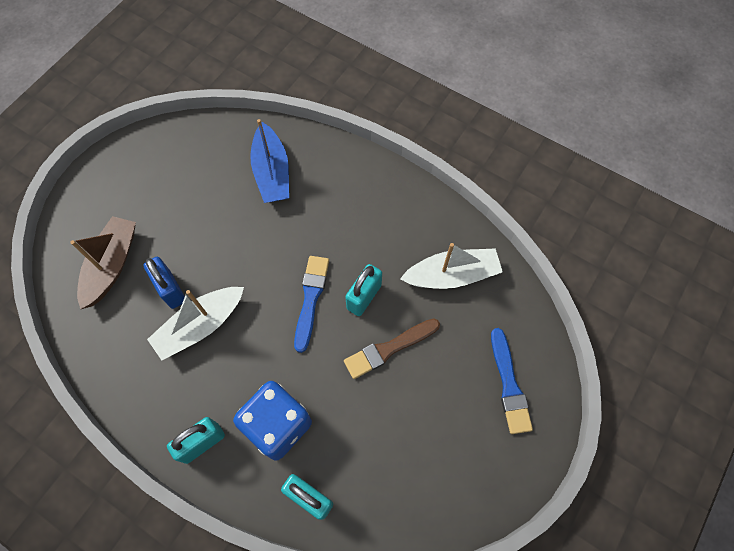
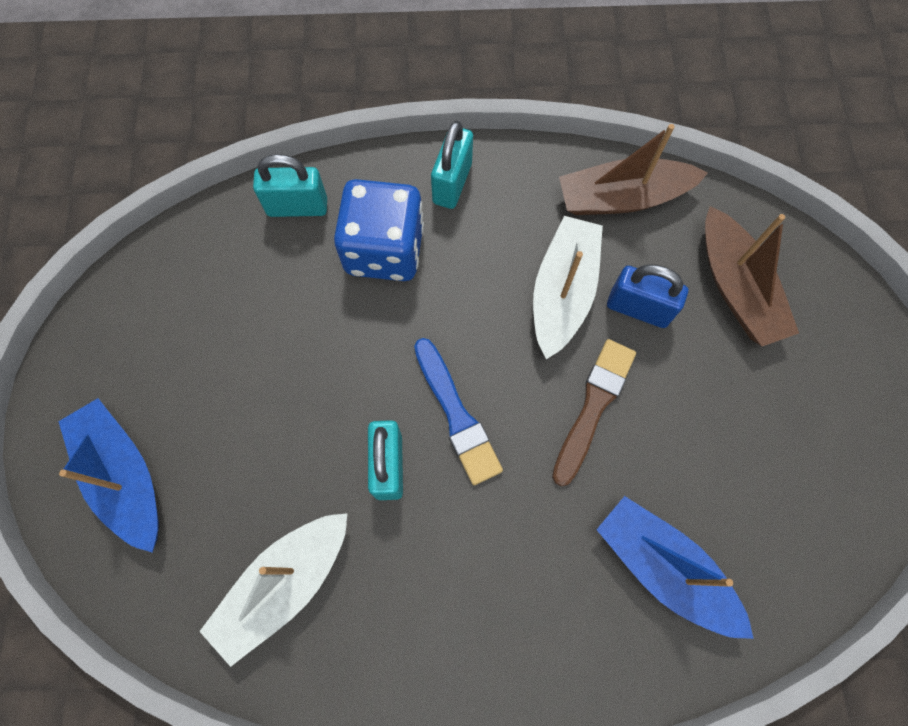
camera: 145 degrees right, 5 degrees up
(115, 358) = (622, 198): none -> brown boat
(389, 349) = (310, 419): brown brush -> brown brush (593, 406)
(509, 385) = (124, 476): blue brush -> blue boat

